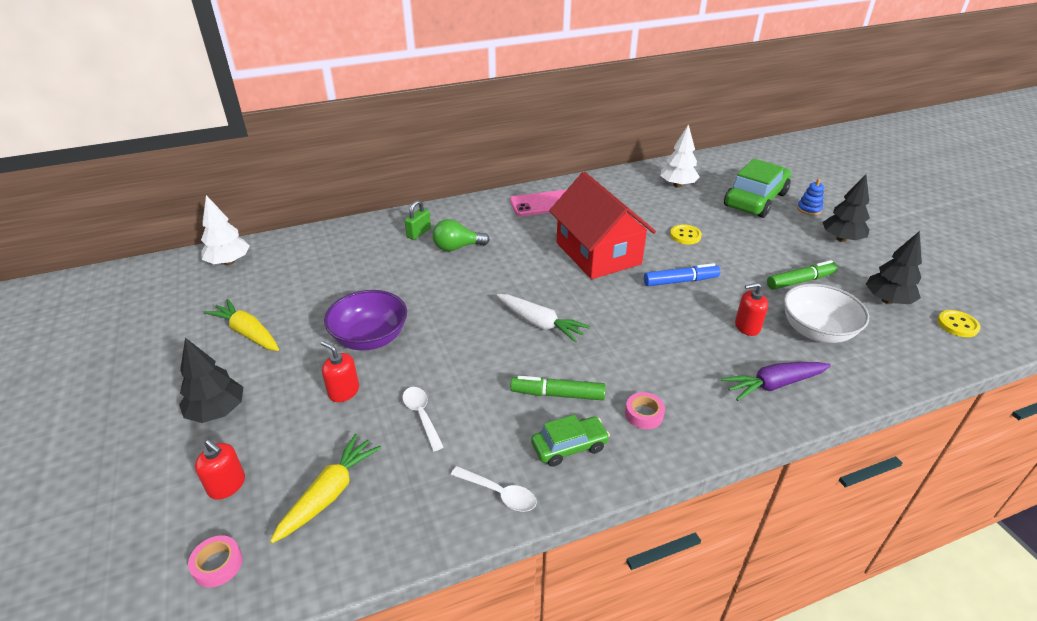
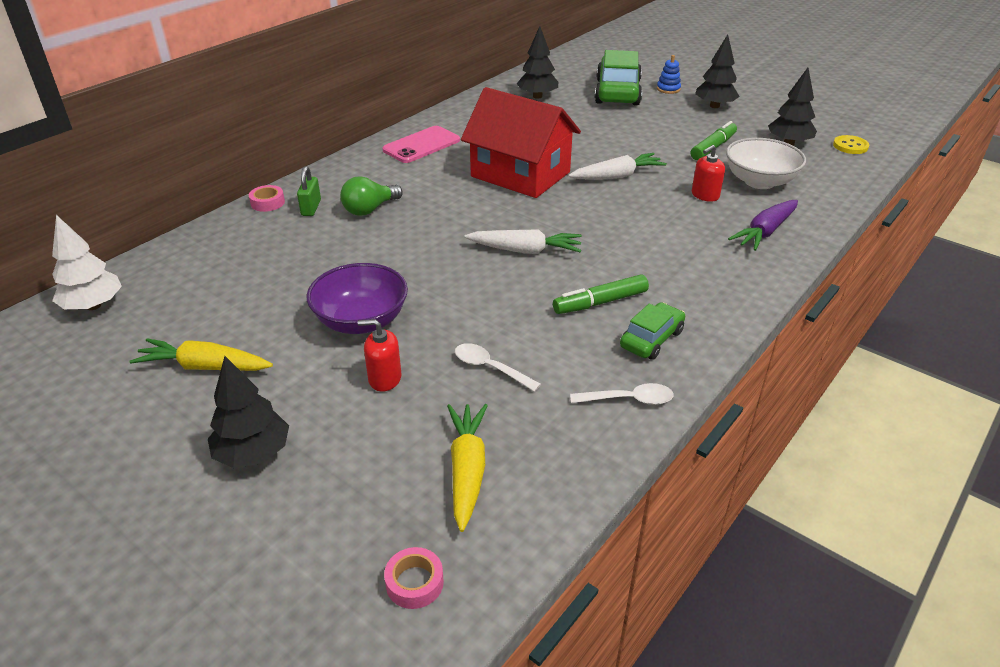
camera: 30 degrees left, 0 degrees up
(227, 485) = (344, 512): red soap dispenser -> none
(644, 414) = (688, 291): pink tape -> pink tape (267, 203)
(677, 185) = (537, 96): white tree -> black tree
(680, 281) = (617, 176): blue marker -> white carrot
(685, 235) = (585, 137): yellow button -> none

